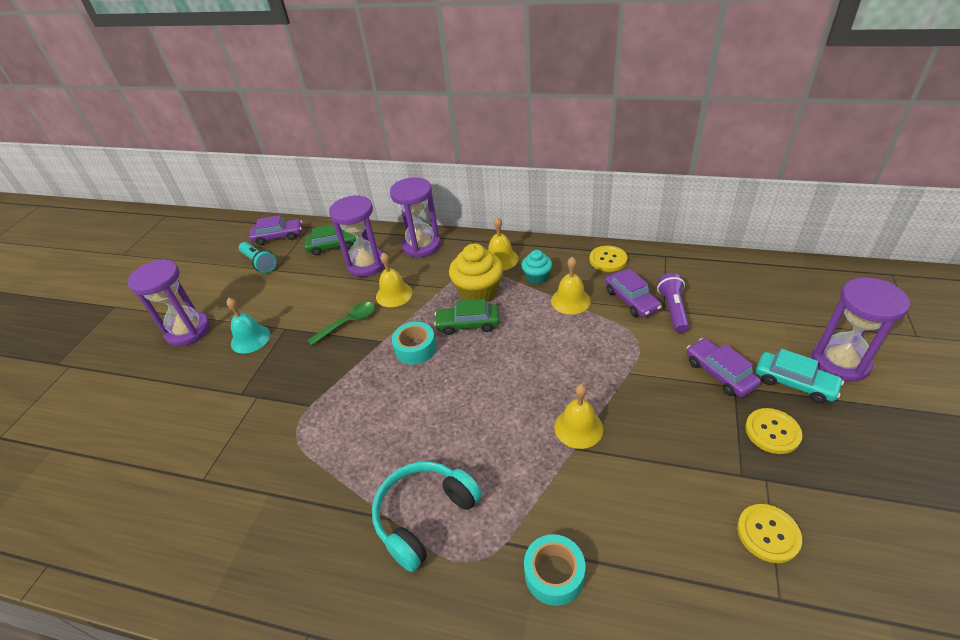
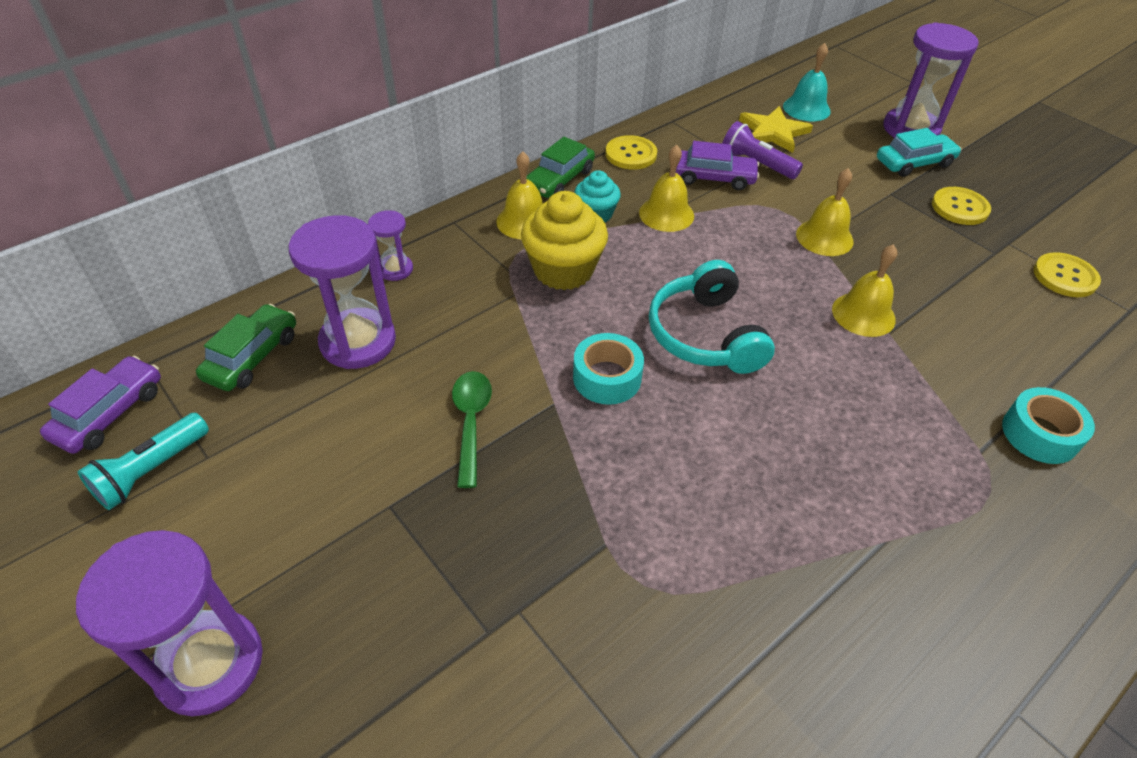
camera: 60 degrees left, 5 degrees up
(250, 339) = (358, 566): turquoise bell -> turquoise bell (806, 108)
(259, 263) = (151, 471): turquoise flashlight -> turquoise flashlight turned 135 degrees clockwise
(394, 294) = (468, 346): yellow bell -> yellow bell (824, 237)
(421, 245) = (395, 269): purple hourglass -> purple hourglass, size x0.51
(424, 516) = (902, 505): turquoise headphones -> turquoise headphones (705, 335)
(468, 324) = (613, 309): green car -> green car (559, 179)
(719, 373) = (868, 191): purple car -> none
(721, 299) = (773, 132): none -> yellow star

